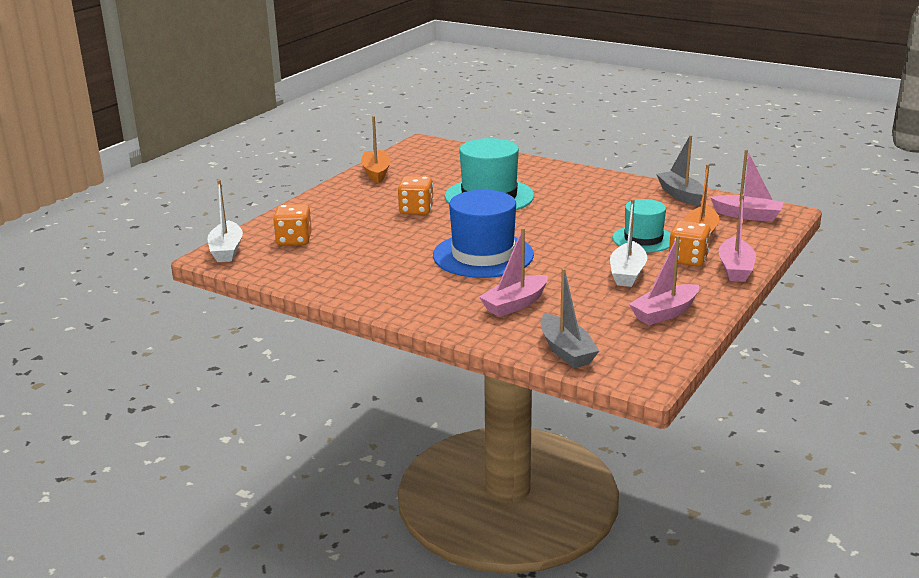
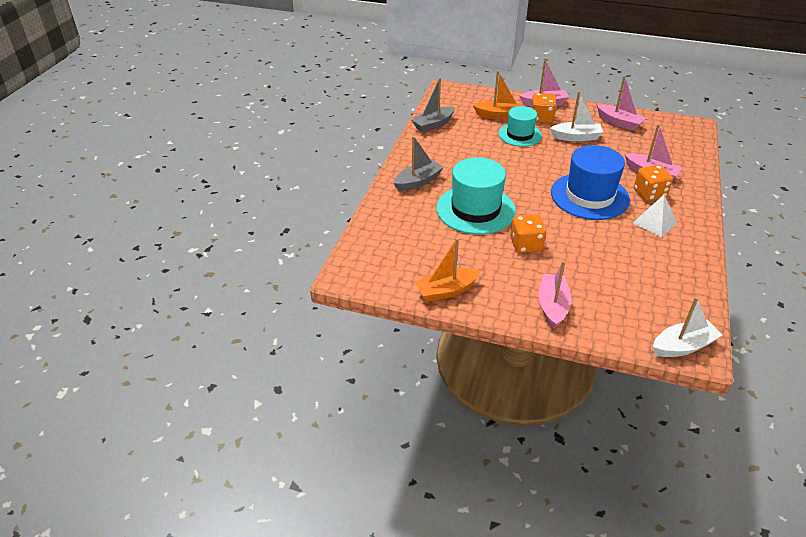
camera: 105 degrees left, 15 degrees up
(294, 240) = (632, 305): orange dice -> orange dice (649, 194)
(410, 281) = (654, 222): none -> white pyramid
(566, 351) = (690, 150): grey boat -> grey boat (418, 182)
(747, 215) = (459, 100): pink boat -> pink boat (552, 306)

